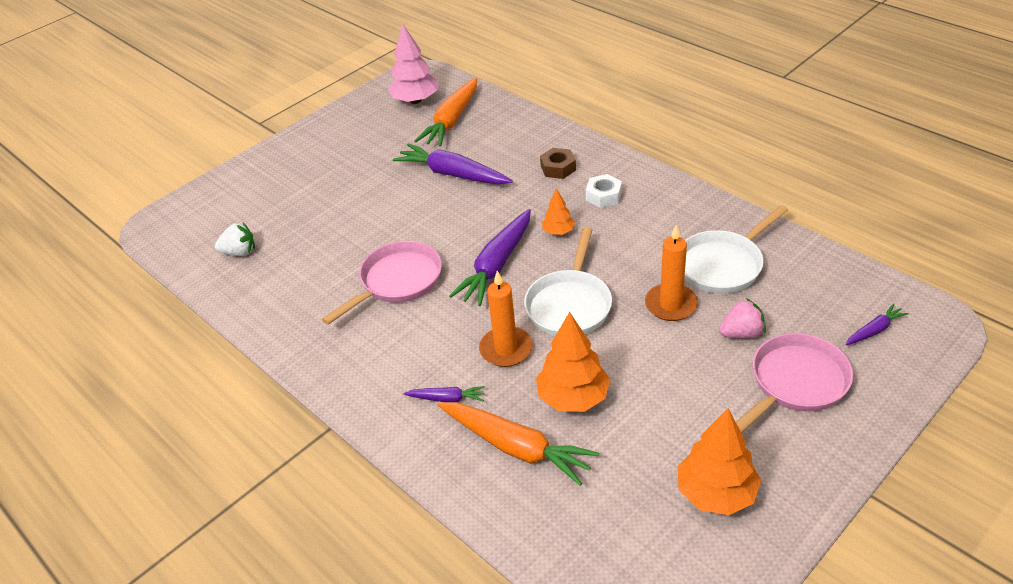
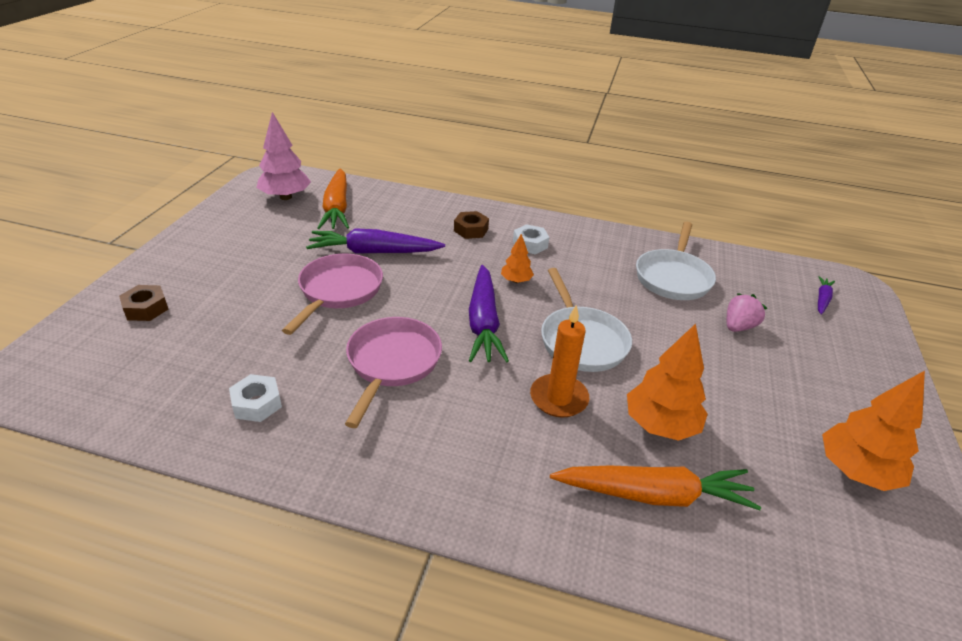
camera: 35 degrees left, 5 degrees down
(239, 252) = (169, 379): white strawberry -> none
(254, 189) = (146, 308): none -> brown nut
(284, 287) = (257, 403): none -> white nut
(447, 398) = (542, 468): purple carrot -> none
(671, 305) = (664, 318): orange candle -> none
(795, 383) = (814, 355): pink pan -> pink pan (338, 291)

